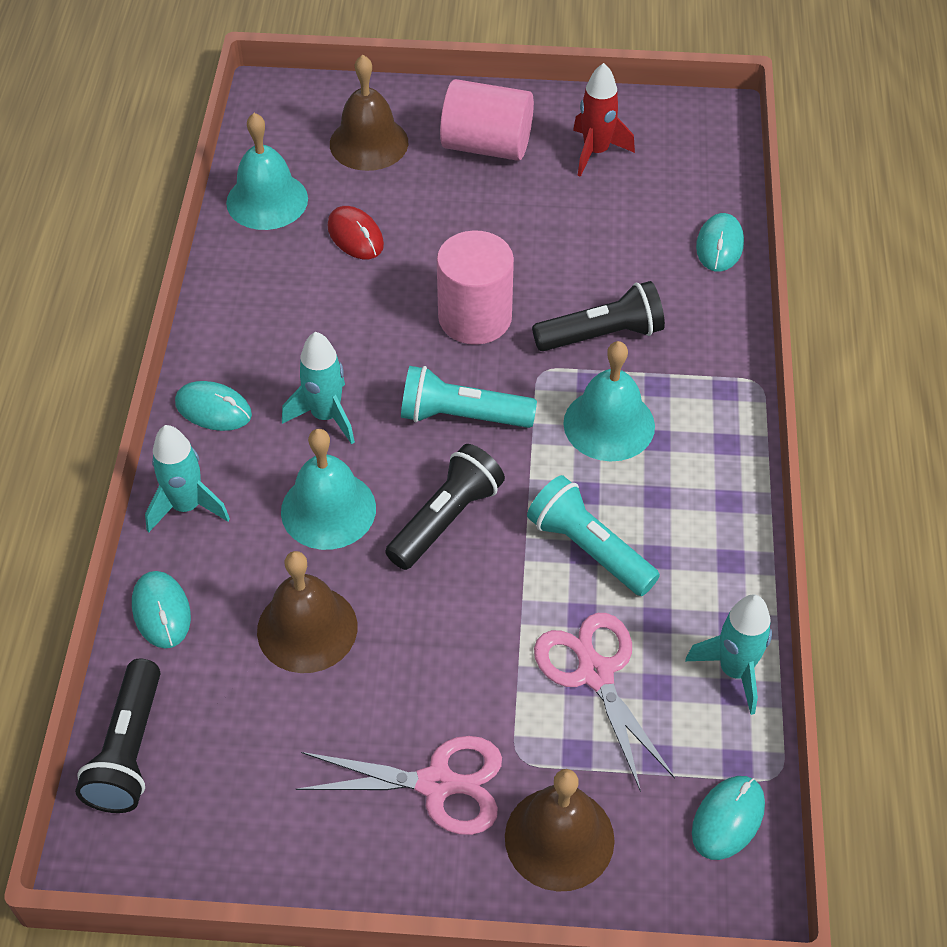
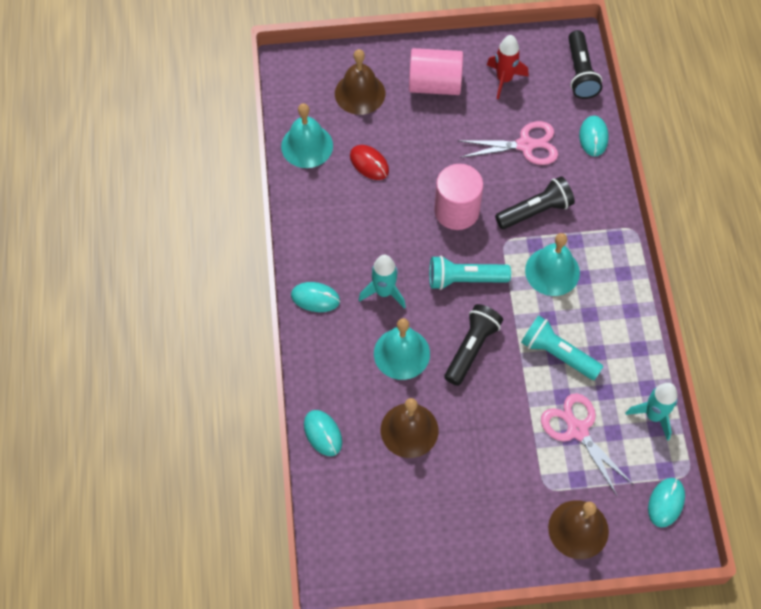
camera: 10 degrees left, 10 degrees up
(129, 750) = (329, 520): black flashlight -> black flashlight (580, 73)
(187, 506) = (318, 365): turquoise rocket -> none
(436, 784) = (505, 510): pink scissors -> pink scissors (525, 145)

